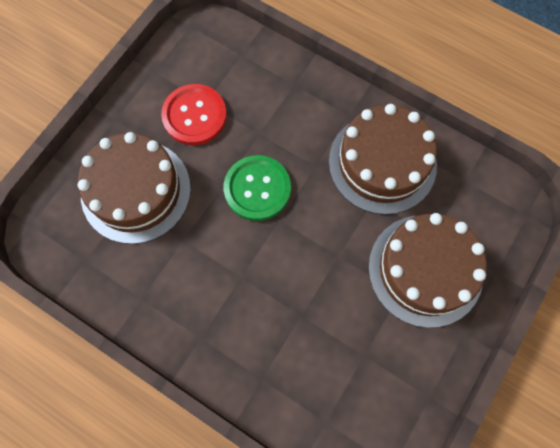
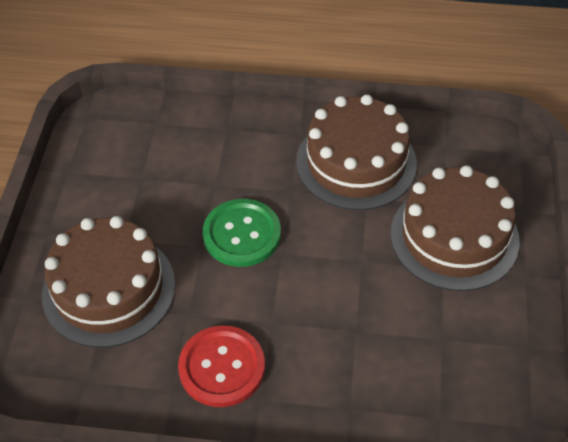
camera: 25 degrees left, 20 degrees down
(194, 116) = (136, 195): red button -> red button (222, 367)

